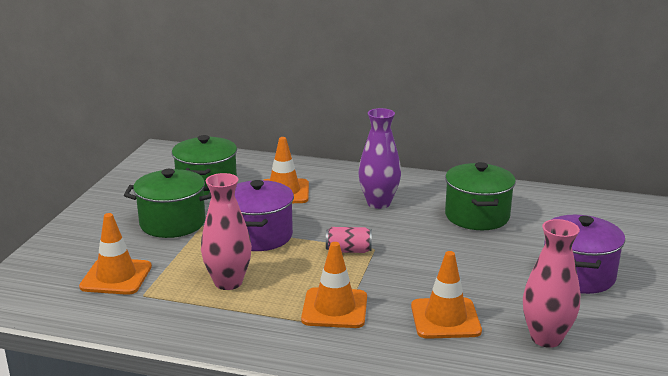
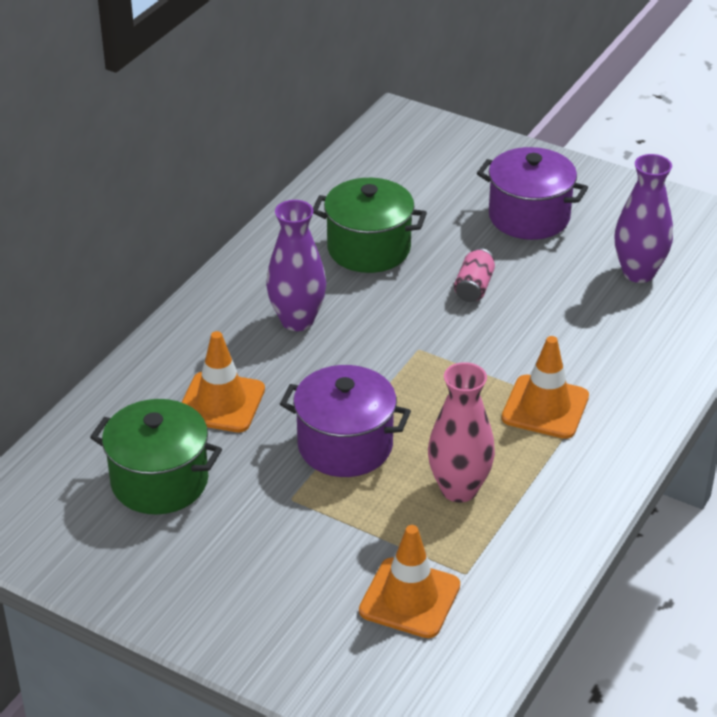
camera: 75 degrees left, 15 degrees up
(172, 223) = (271, 530): green pot -> none
(348, 250) = (415, 372): pink can -> pink can (474, 287)
(445, 319) = (587, 329): orange traffic cone -> none
(546, 338) = (638, 273): pink vase -> purple vase

